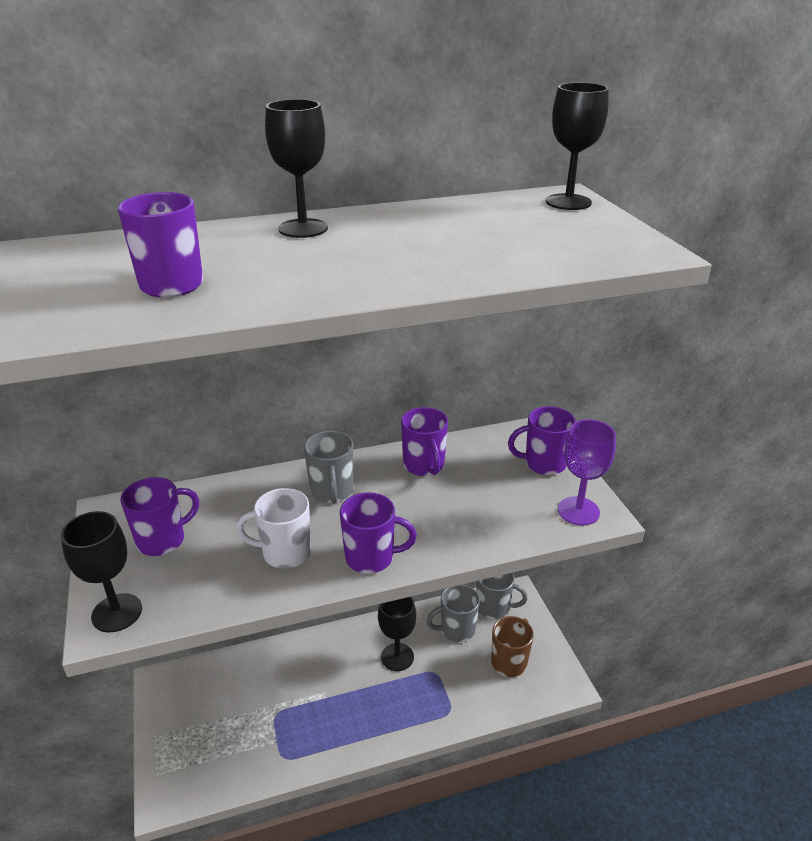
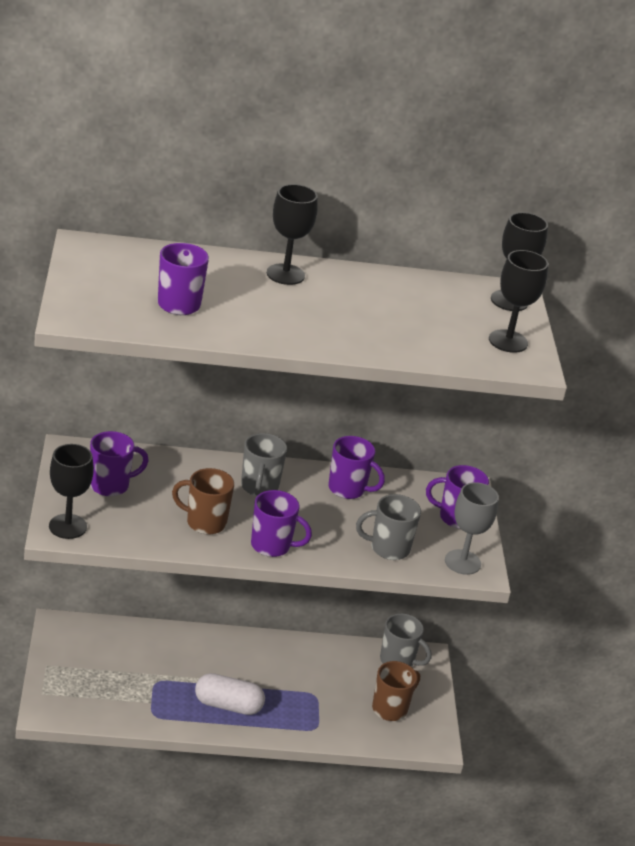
camera: 10 degrees right, 0 degrees up
(285, 553) = (205, 522): white mug -> brown mug
(356, 716) = (228, 705): none -> white capsule
(397, 657) = (284, 672): black goblet -> black goblet (508, 341)
(424, 466) = (348, 489): purple mug -> purple mug turned 60 degrees counterclockwise
(456, 630) = (351, 668): grey mug -> grey mug (388, 548)
(578, 511) = (462, 562): purple goblet -> grey goblet

